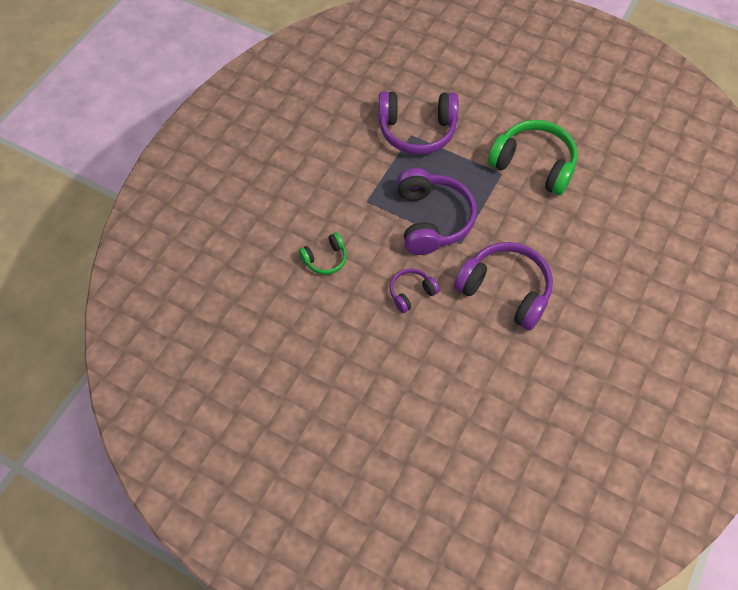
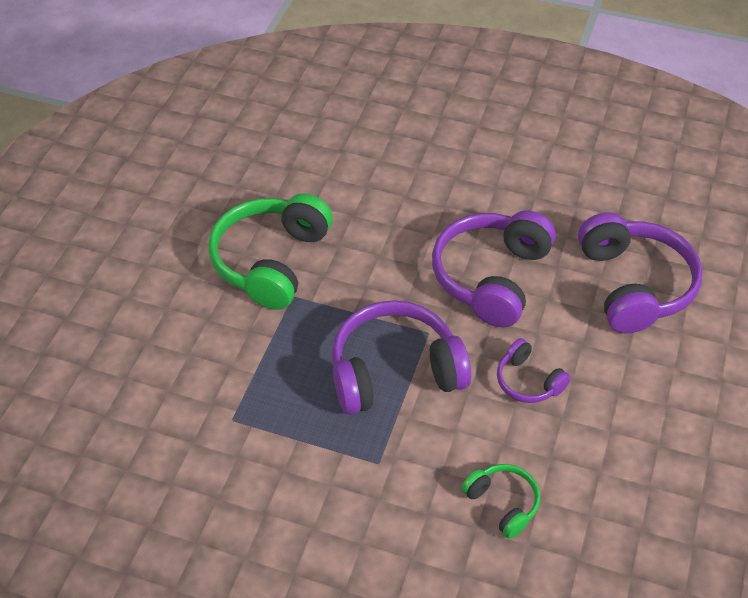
camera: 100 degrees left, 10 degrees down
(417, 130) = (221, 412): purple headphones -> purple headphones (634, 285)

